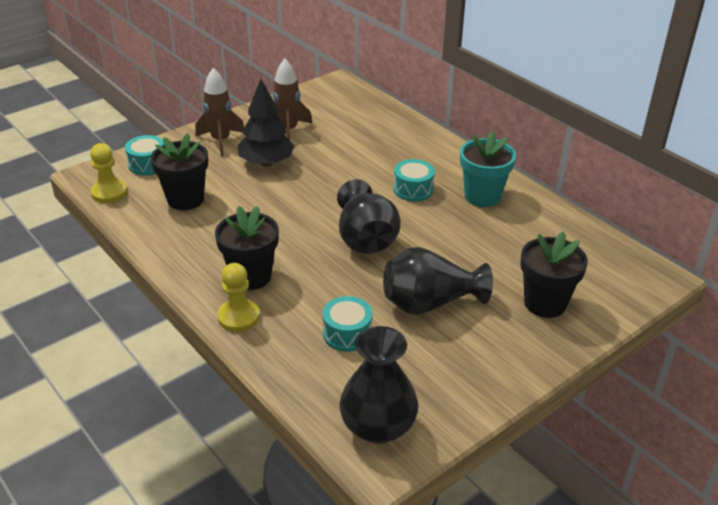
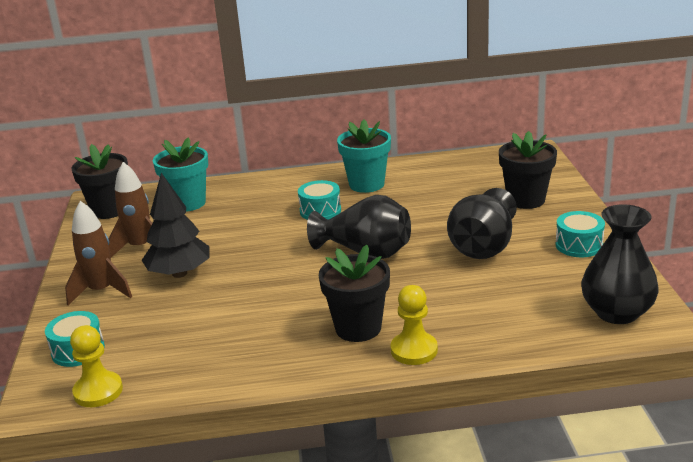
camera: 55 degrees left, 10 degrees down
(185, 199) = (180, 339): black flower pot -> black flower pot (109, 210)
(347, 333) = (489, 296): turquoise drum -> turquoise drum (579, 245)
(368, 122) = (188, 203): none -> turquoise flower pot

